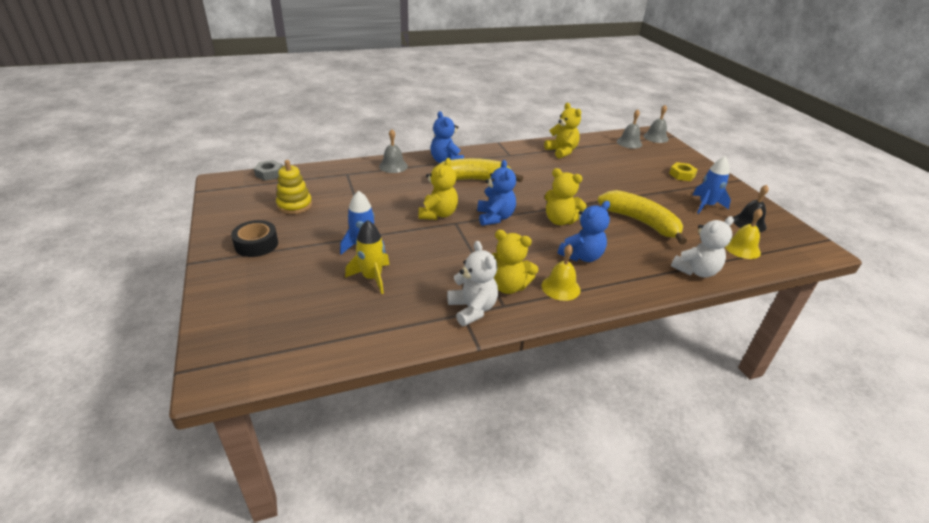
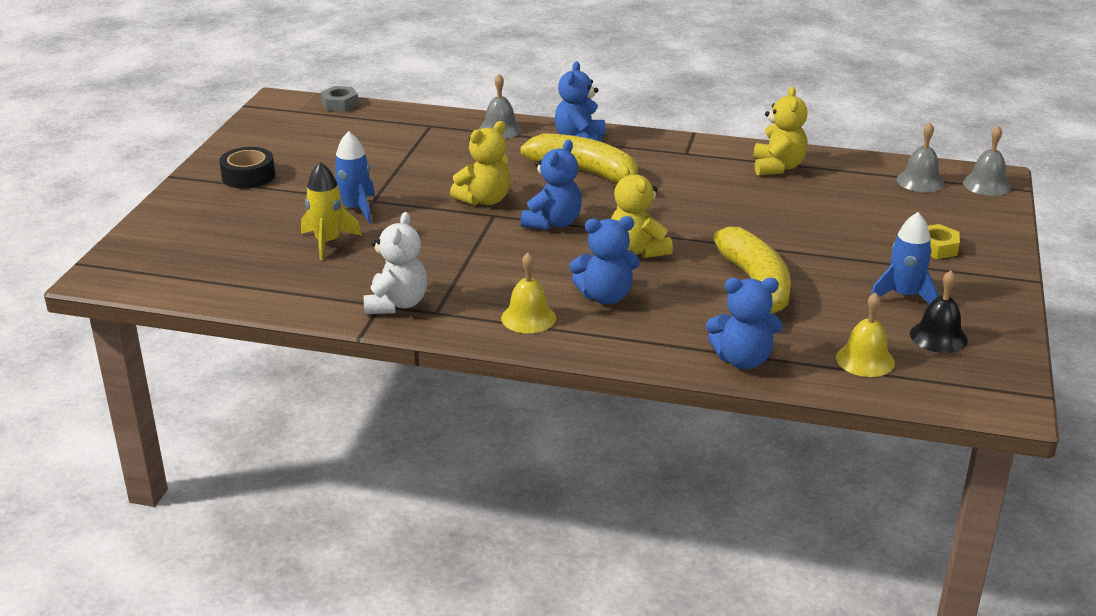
camera: 35 degrees right, 5 degrees down
(294, 205) = (330, 146): yellow stacking toy -> none
(508, 286) = (467, 297): yellow teddy bear -> none
(695, 271) = (742, 360): white teddy bear -> blue teddy bear

